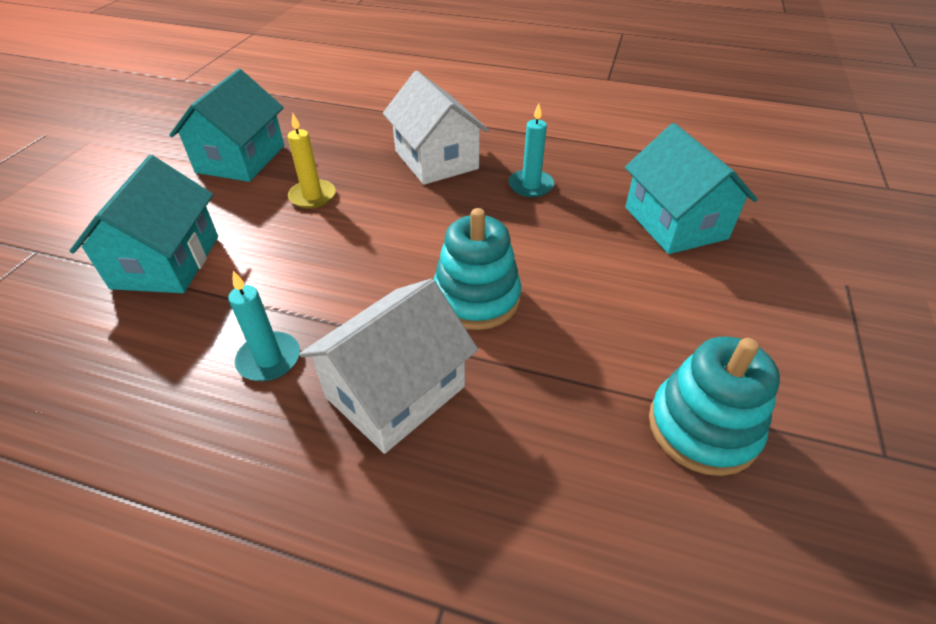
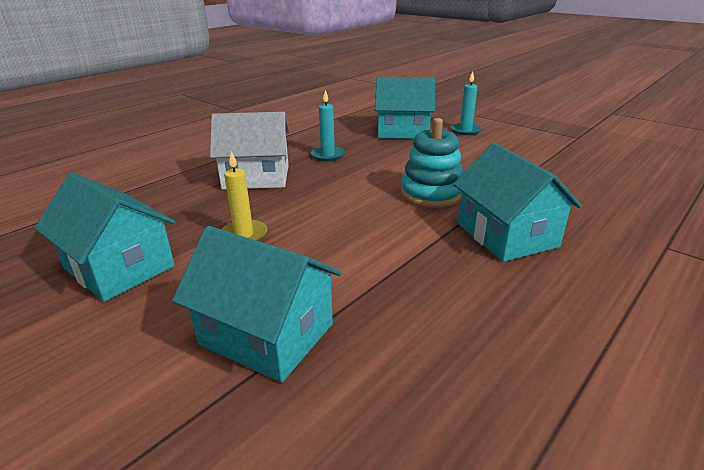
camera: 65 degrees left, 15 degrees down
(269, 359) = (452, 282): turquoise candle -> turquoise candle (465, 130)
(395, 391) = (506, 235): white house -> turquoise house
(702, 427) = (556, 163): turquoise stacking toy -> none

